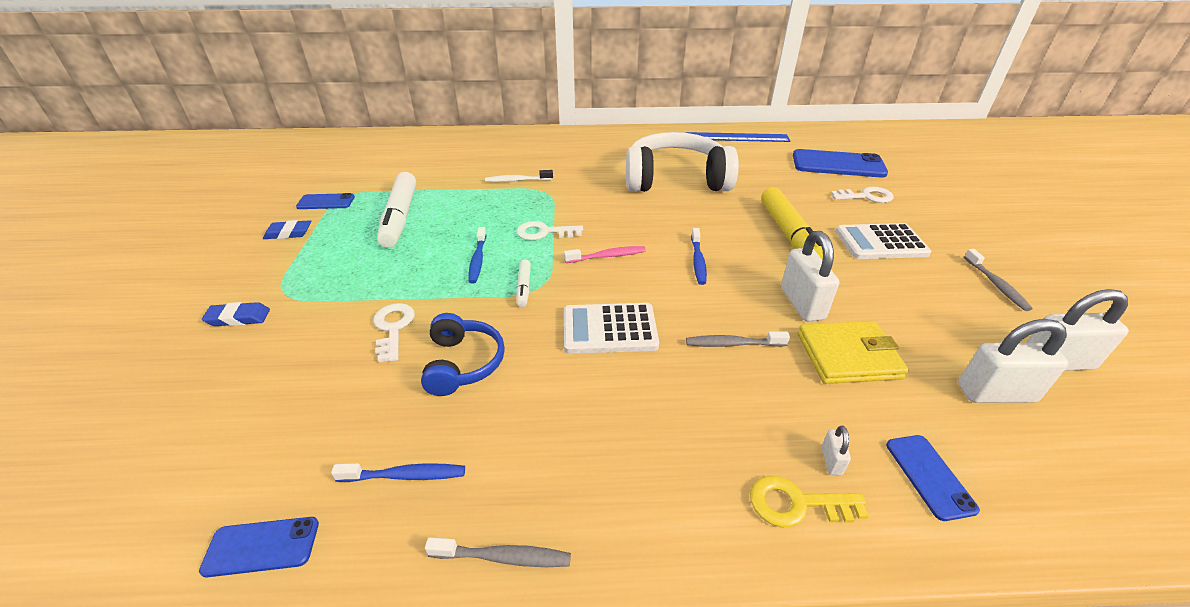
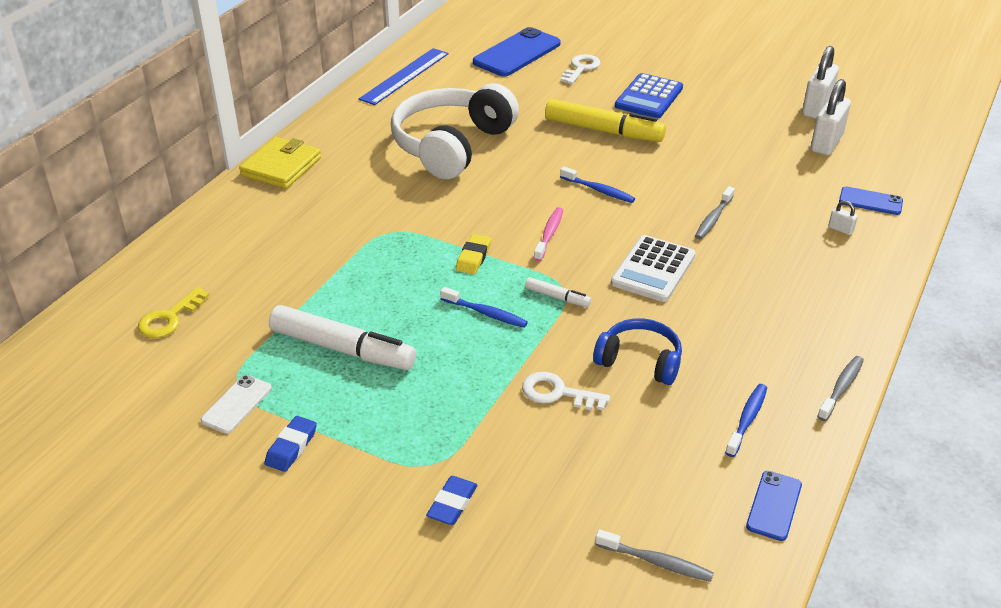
camera: 60 degrees left, 0 degrees up
(326, 202) = (237, 404): blue phone -> white phone
(517, 180) = (344, 242): white toothbrush -> none
(544, 232) = (473, 257): white key -> yellow eraser
(796, 504) = (863, 257): yellow key -> yellow key (169, 318)
(802, 303) = (692, 168): white padlock -> none
(848, 356) = (759, 177): yellow wallet -> yellow wallet (281, 167)
(880, 242) = (648, 97): white calculator -> blue calculator
(996, 285) = (734, 82): grey toothbrush -> grey toothbrush (656, 562)

